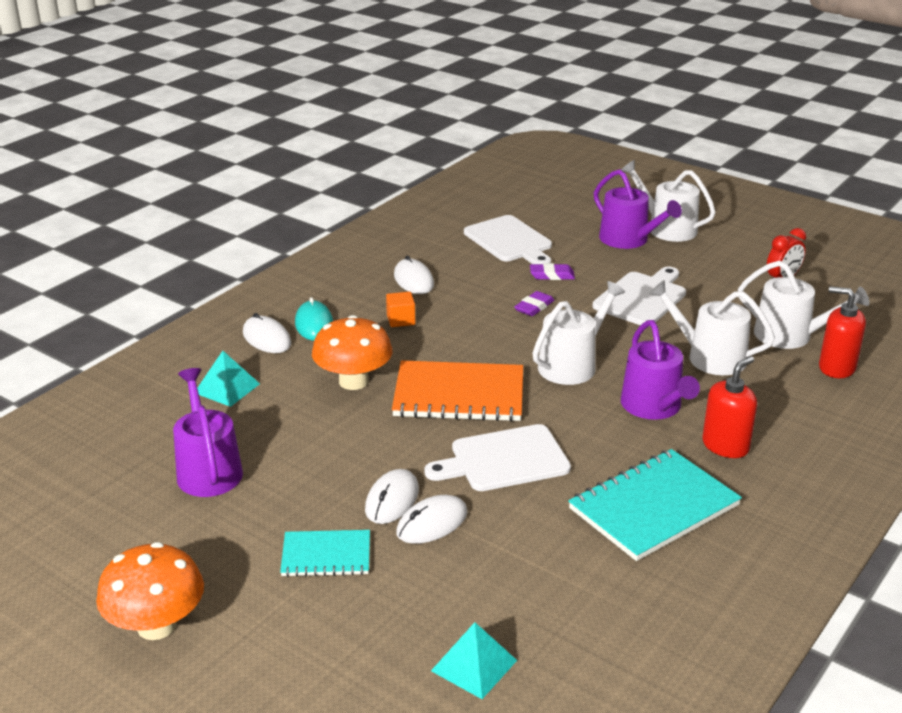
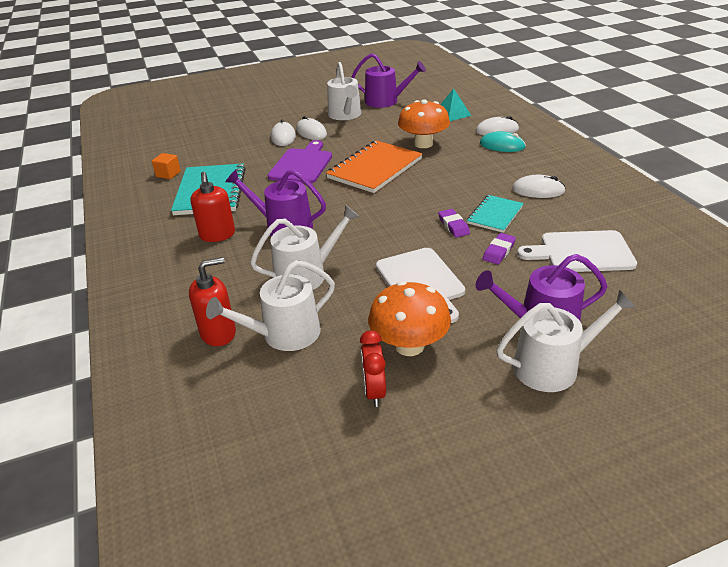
camera: 125 degrees right, 5 degrees up
(156, 626) = (303, 83): orange mushroom -> orange mushroom (409, 345)
(326, 555) = (296, 113): turquoise notebook -> turquoise notebook (495, 215)
(401, 320) = (481, 172): orange cube -> orange cube (168, 174)
(474, 665) = (198, 126): turquoise pyramid -> none
(504, 459) = (302, 165): white cutting board -> purple cutting board
(572, 365) = (363, 214): white watering can -> white watering can (345, 115)

